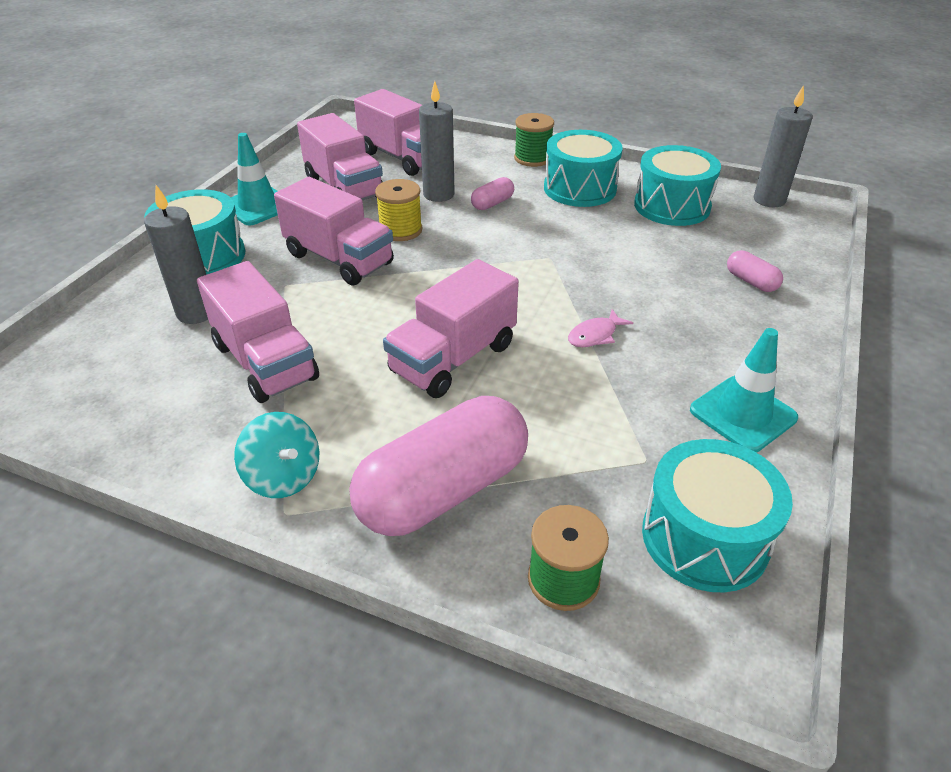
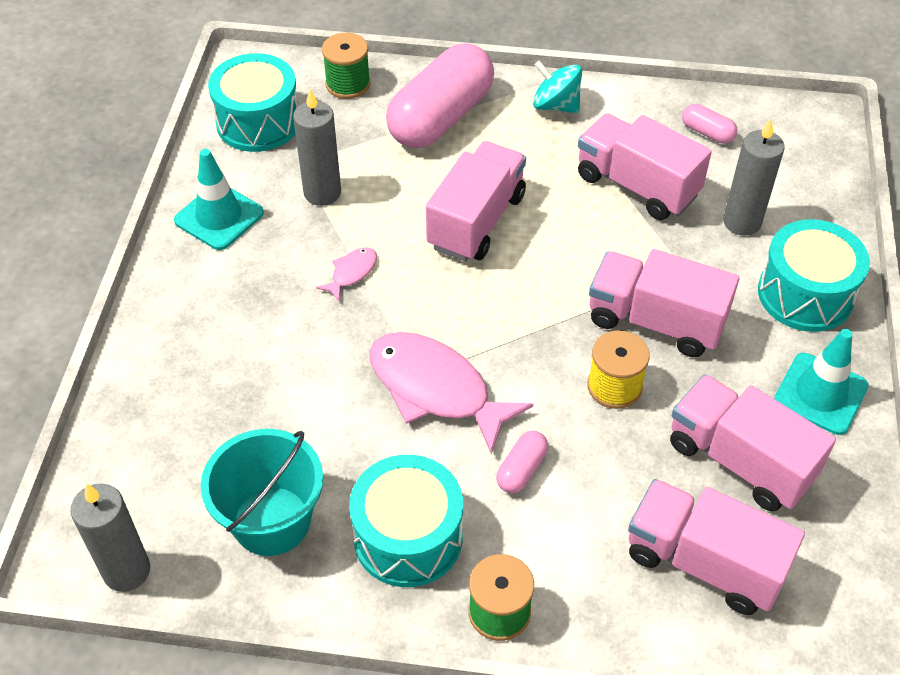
camera: 165 degrees right, 10 degrees up
(438, 194) = (602, 474): grey candle -> grey candle (322, 193)
(539, 248) = (435, 389): none -> pink fish
(672, 206) = (271, 521): turquoise drum -> turquoise bucket
(751, 281) = (184, 384): pink capsule -> pink capsule (707, 133)

